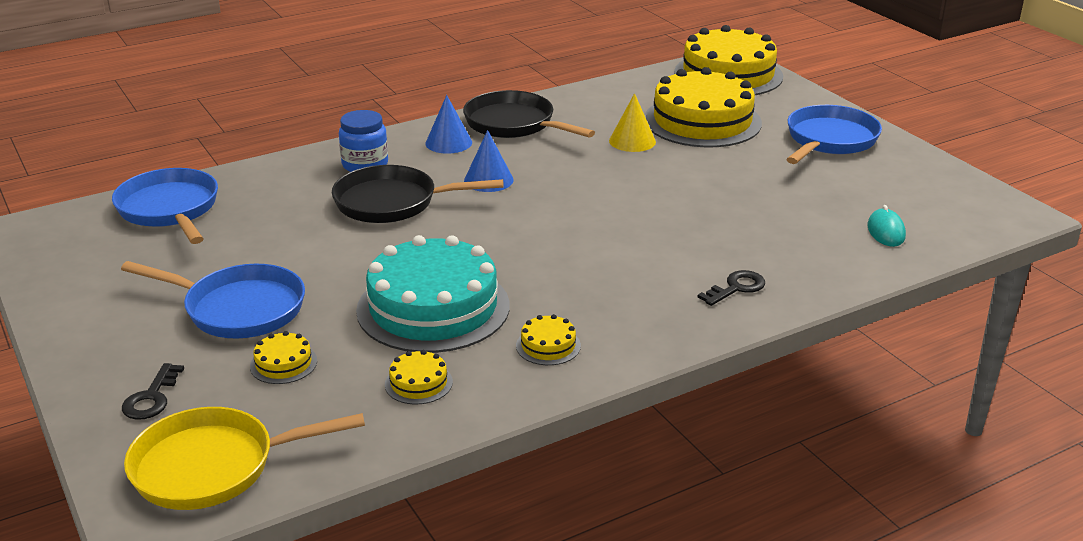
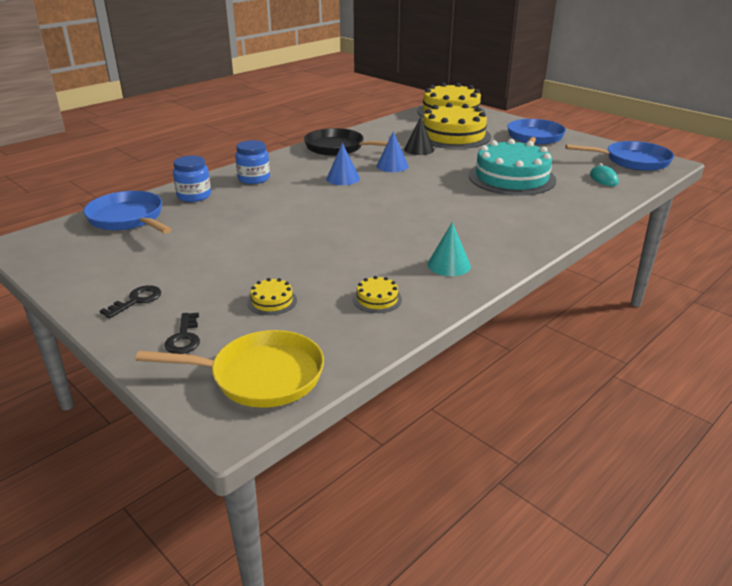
camera: 15 degrees left, 0 degrees up
(213, 466) = (260, 376): yellow pan -> yellow pan turned 150 degrees counterclockwise
(238, 309) = (217, 272): blue pan -> blue pan (633, 161)
(270, 183) = (194, 196): none -> blue jar
(392, 202) = (287, 197): black pan -> none
(433, 308) = (356, 253): turquoise cake -> turquoise cake (511, 178)
(448, 143) = (302, 161): blue cone -> blue cone (392, 166)
(548, 346) = (448, 265): yellow cake -> turquoise cone
(632, 141) = (419, 149): yellow cone -> black cone
(736, 288) = (541, 218): black key -> black key (136, 300)

